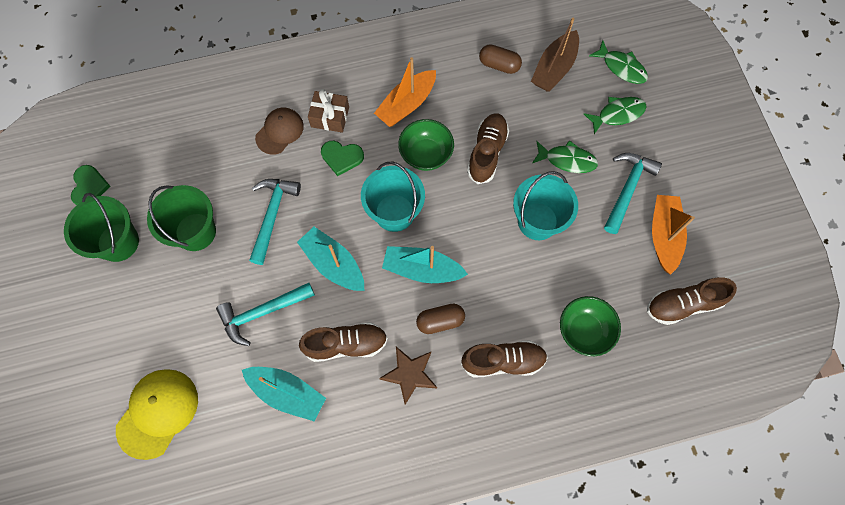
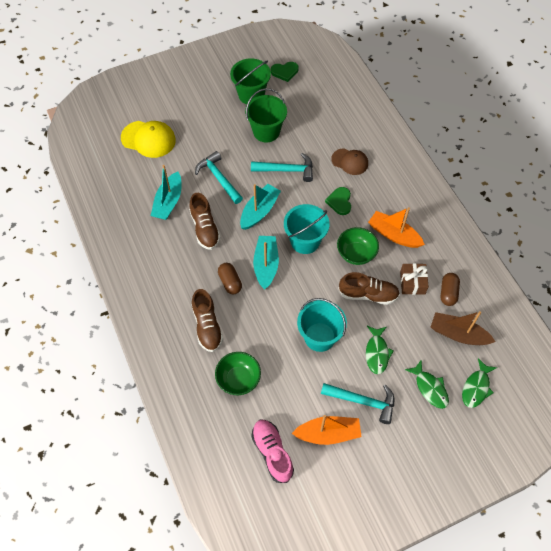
camera: 80 degrees right, 10 degrees down
(330, 117) = (369, 189): brown gift -> brown gift (412, 282)
(409, 374) = (190, 269): brown star -> none
(683, 304) = (272, 452): brown shoe -> pink shoe

